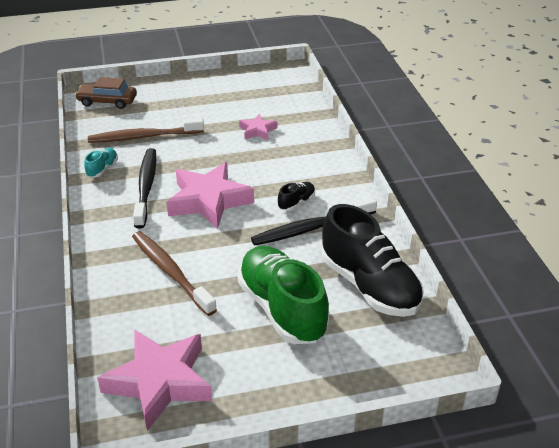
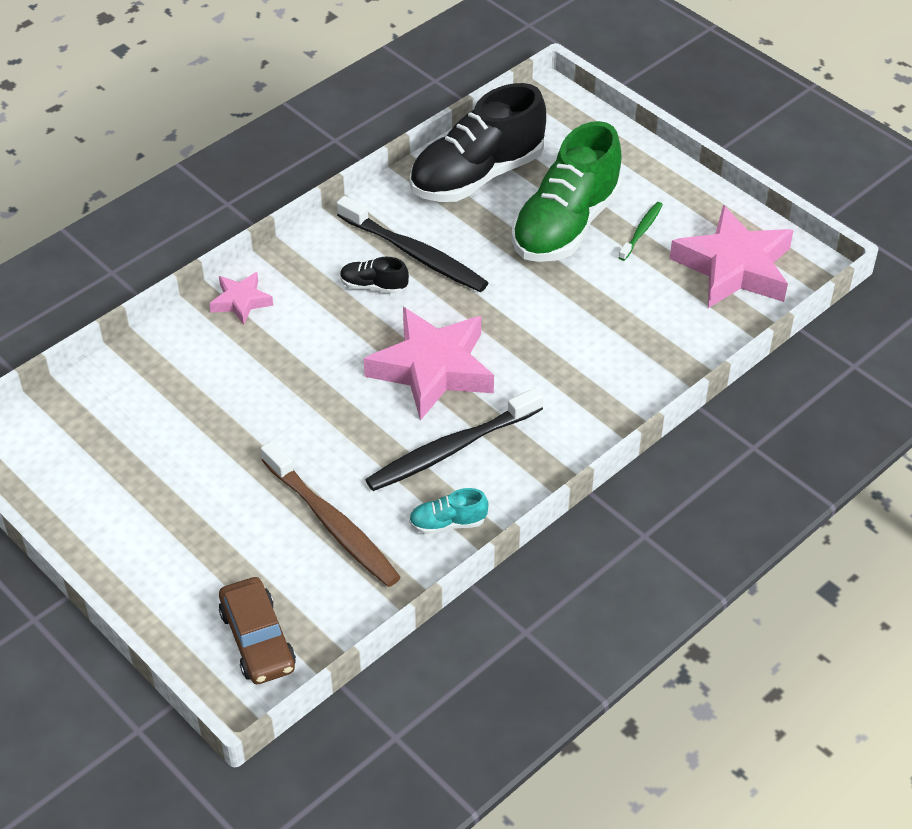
camera: 120 degrees left, 10 degrees up
(170, 272) = (587, 337): brown toothbrush -> none
(242, 348) = (641, 231): none -> green toothbrush
(257, 131) = (226, 397): pink star -> pink star (241, 301)
(369, 286) = (477, 176): black shoe -> black shoe turned 150 degrees counterclockwise

